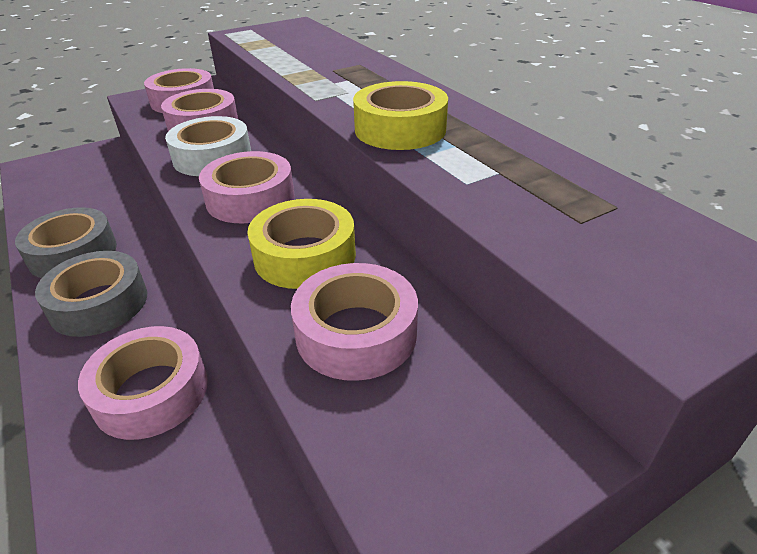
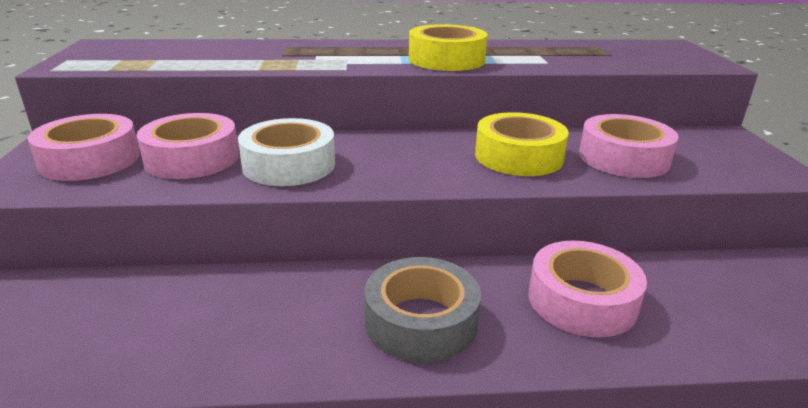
camera: 65 degrees left, 10 degrees down
(73, 253) = (288, 336): grey tape -> none
(250, 199) = (404, 161): pink tape -> none

